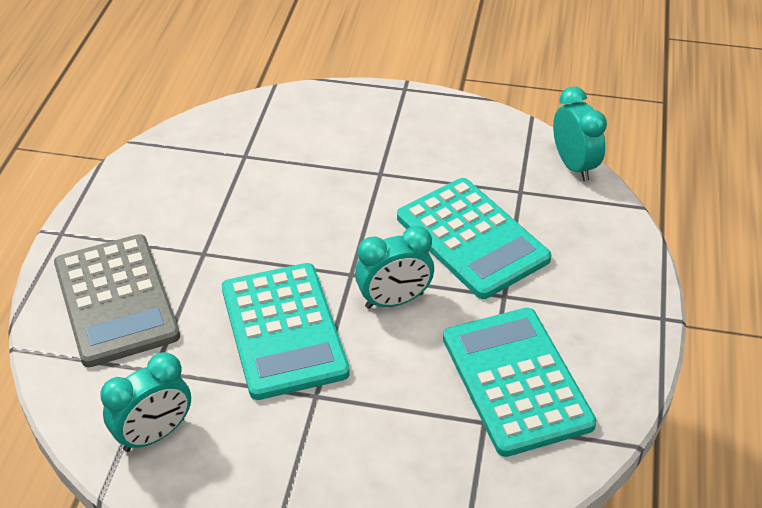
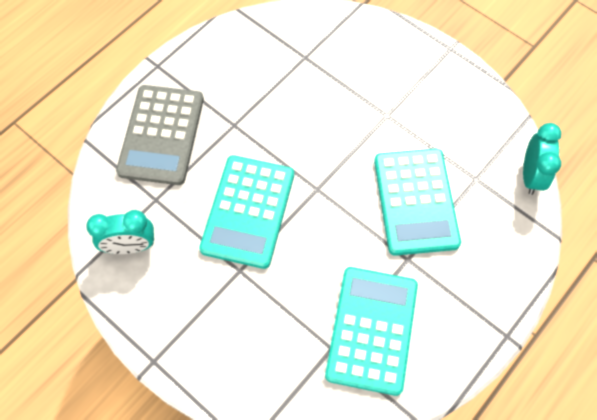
camera: 30 degrees right, 20 degrees up
(394, 300) = (331, 225): turquoise clock -> none

